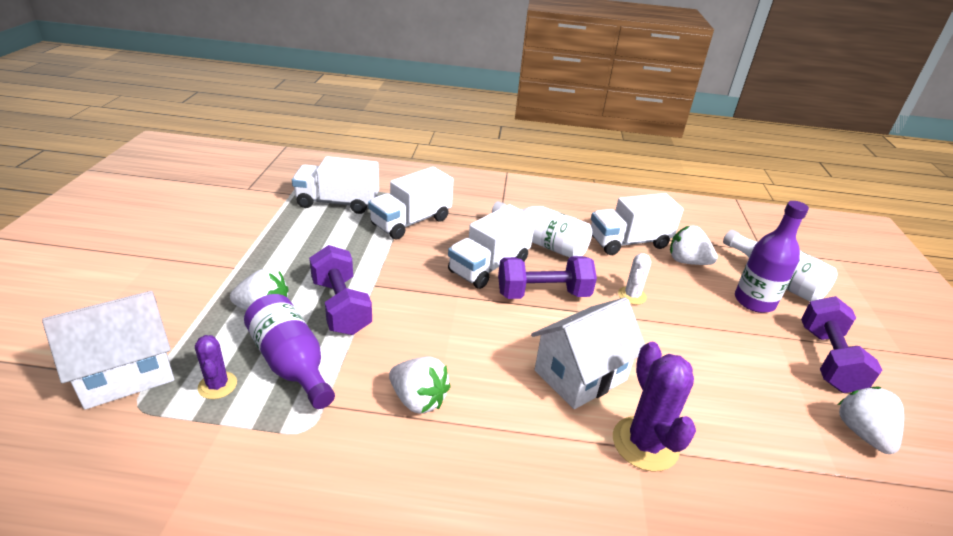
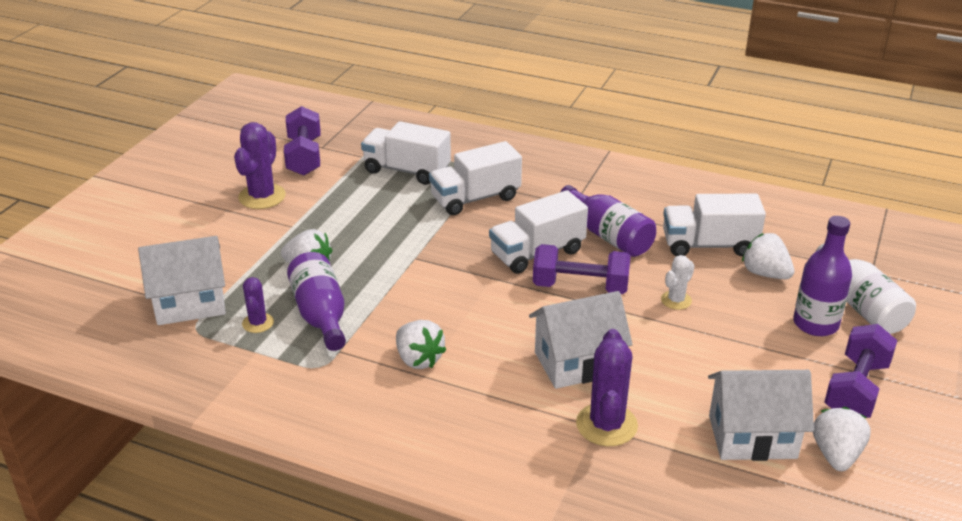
camera: 20 degrees right, 0 degrees up
(195, 240) = (262, 197): none -> purple cactus
(341, 306) = (377, 273): purple dumbbell -> purple dumbbell (304, 157)
(543, 243) = (608, 236): white bottle -> purple bottle
(781, 428) = (752, 437): none -> white house

